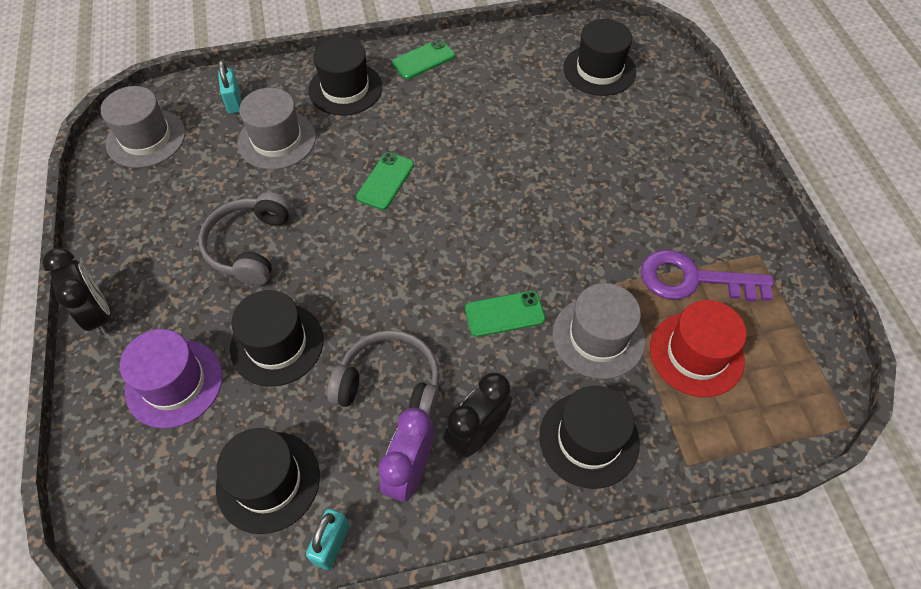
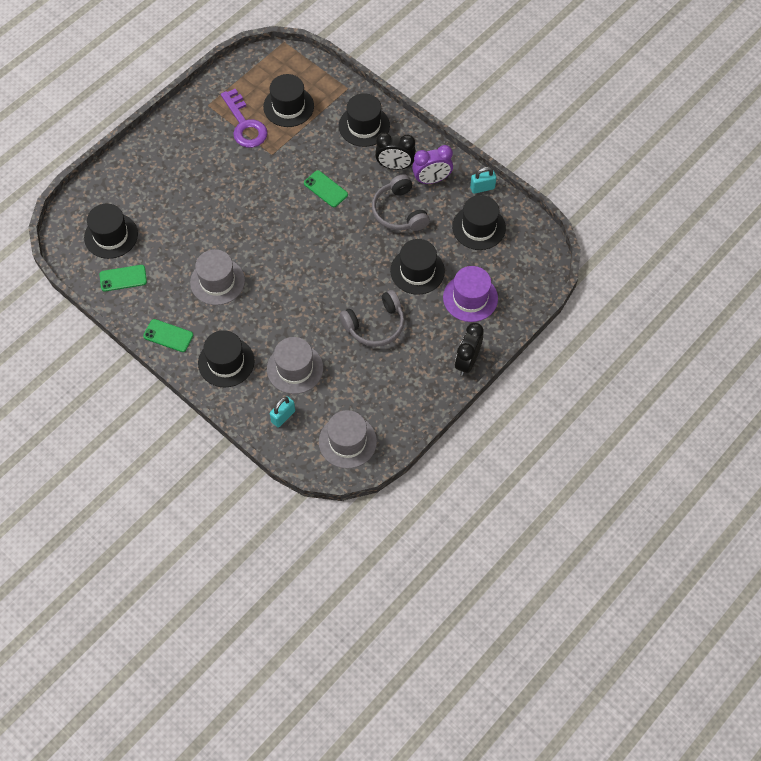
camera: 125 degrees left, 5 degrees up
(385, 181) = (283, 291): green phone -> green phone (123, 278)
(598, 337) = (309, 146): grey hat -> grey hat (217, 281)
(696, 354) = (288, 106): red hat -> black hat

